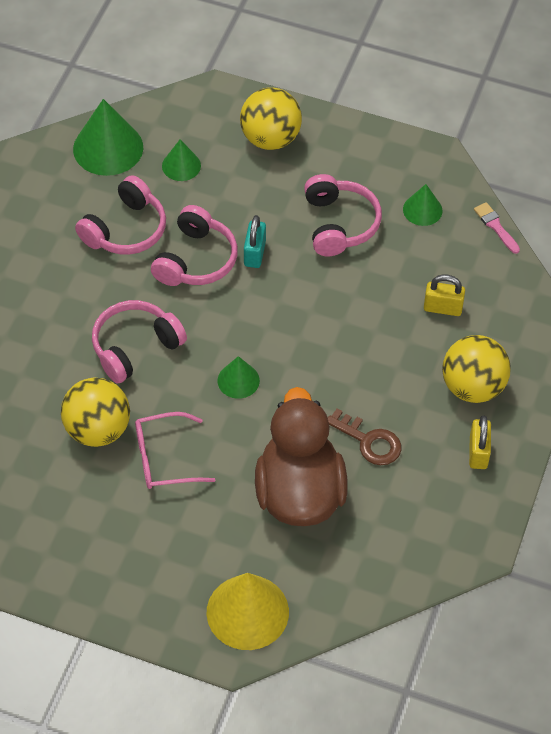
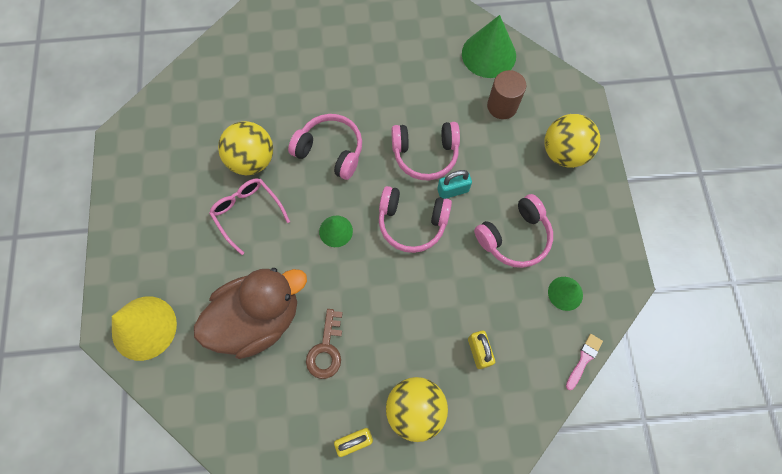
camera: 65 degrees right, 15 degrees up
(126, 230) = (425, 98): pink headphones -> pink headphones (412, 223)
(181, 165) = (502, 106): green cone -> brown cylinder

